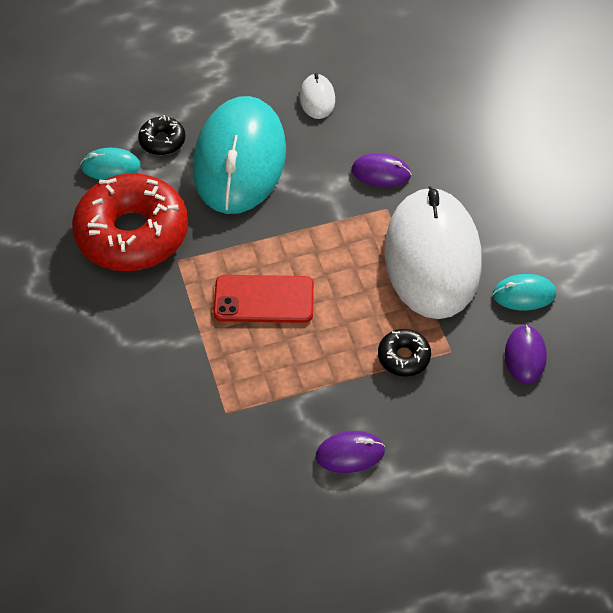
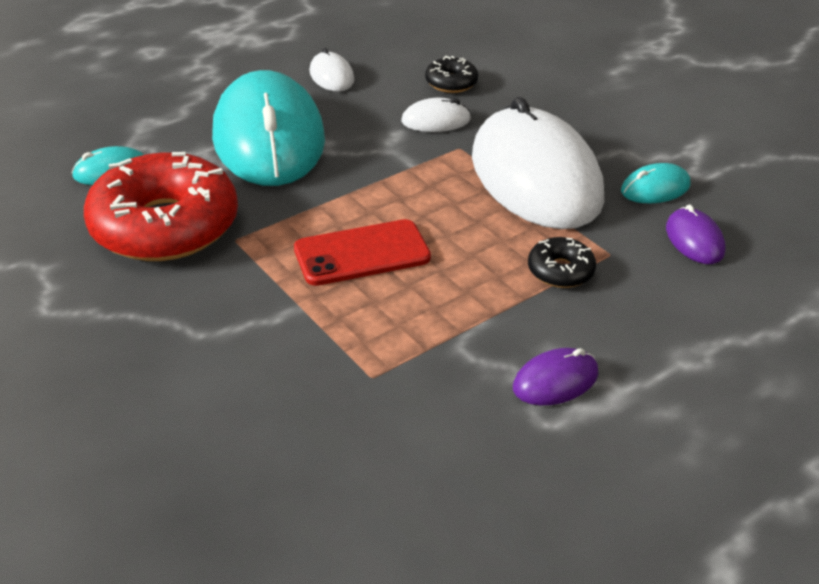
camera: 20 degrees left, 15 degrees down
(162, 141) = (167, 138): black donut -> black donut (451, 83)
(381, 173) = (436, 120): purple mouse -> white mouse

